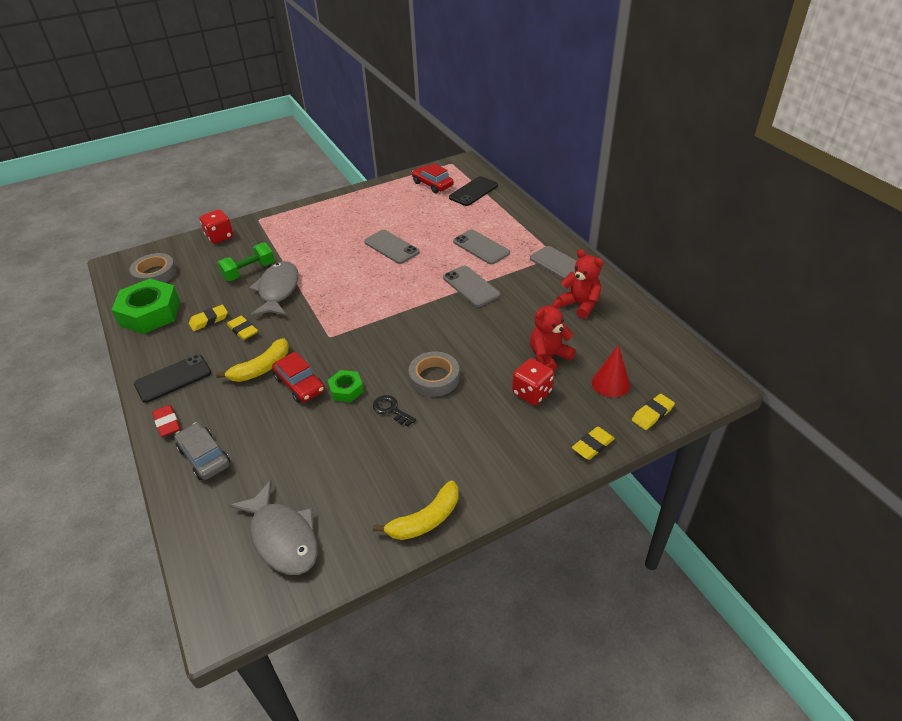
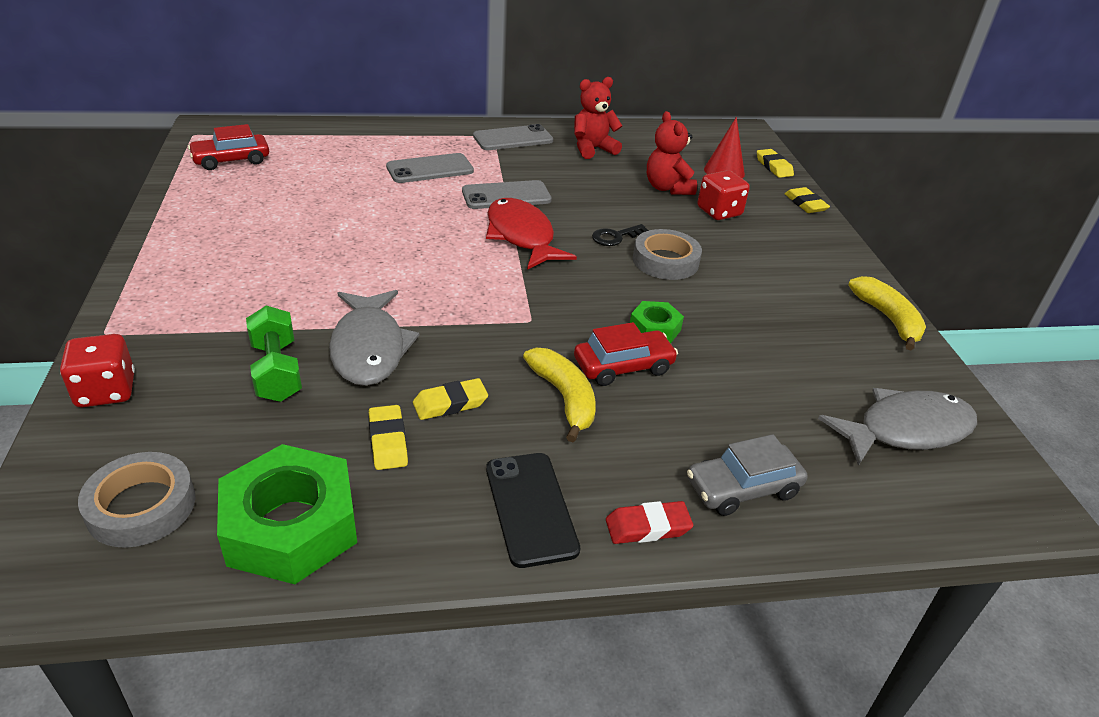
camera: 75 degrees left, 5 degrees down
(278, 290) = (369, 348): grey fish -> grey fish turned 120 degrees counterclockwise
(391, 247) = (358, 226): grey phone -> none
(391, 410) = (708, 303): black key -> black key (615, 237)
(423, 307) = (522, 236): none -> red fish
(473, 191) = (292, 140): black phone -> none

